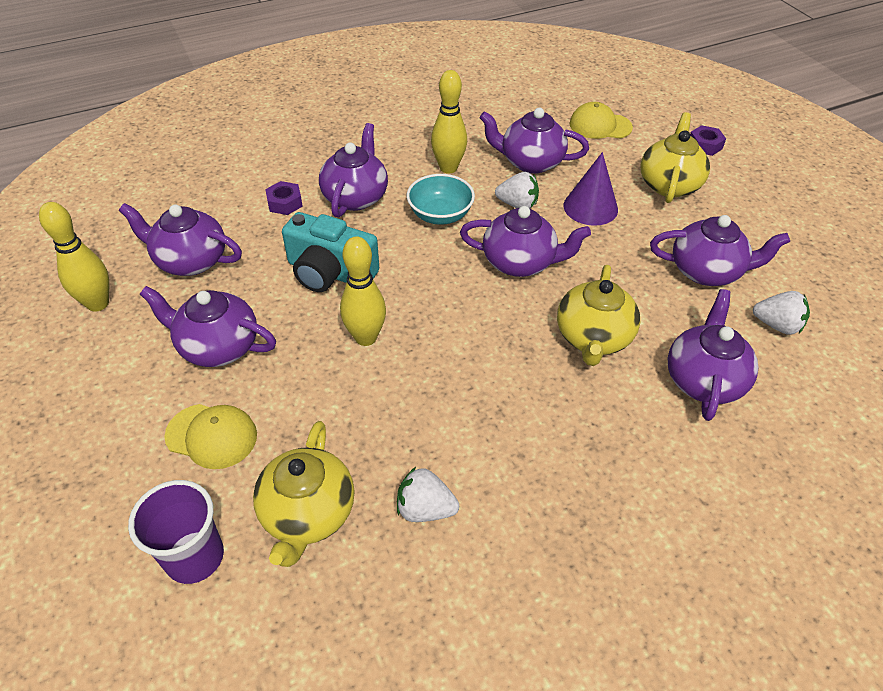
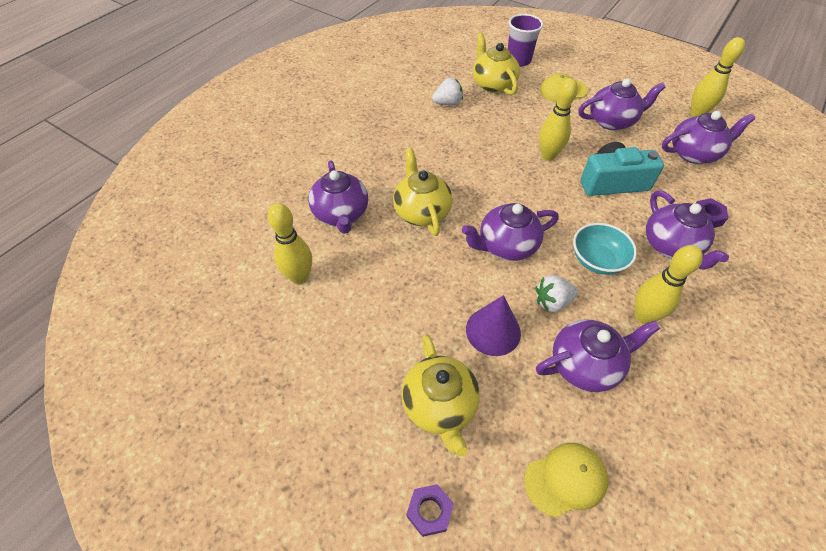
camera: 150 degrees right, 5 degrees up
(706, 271) = (365, 305): purple teapot -> none
(777, 325) = (299, 277): white strawberry -> yellow bowling pin

